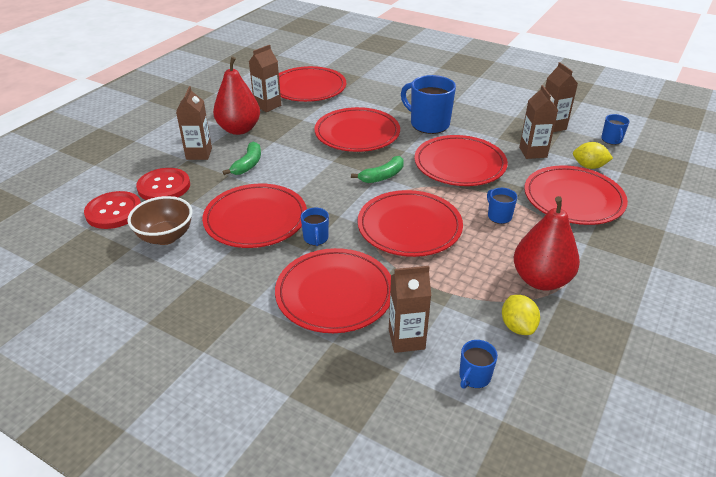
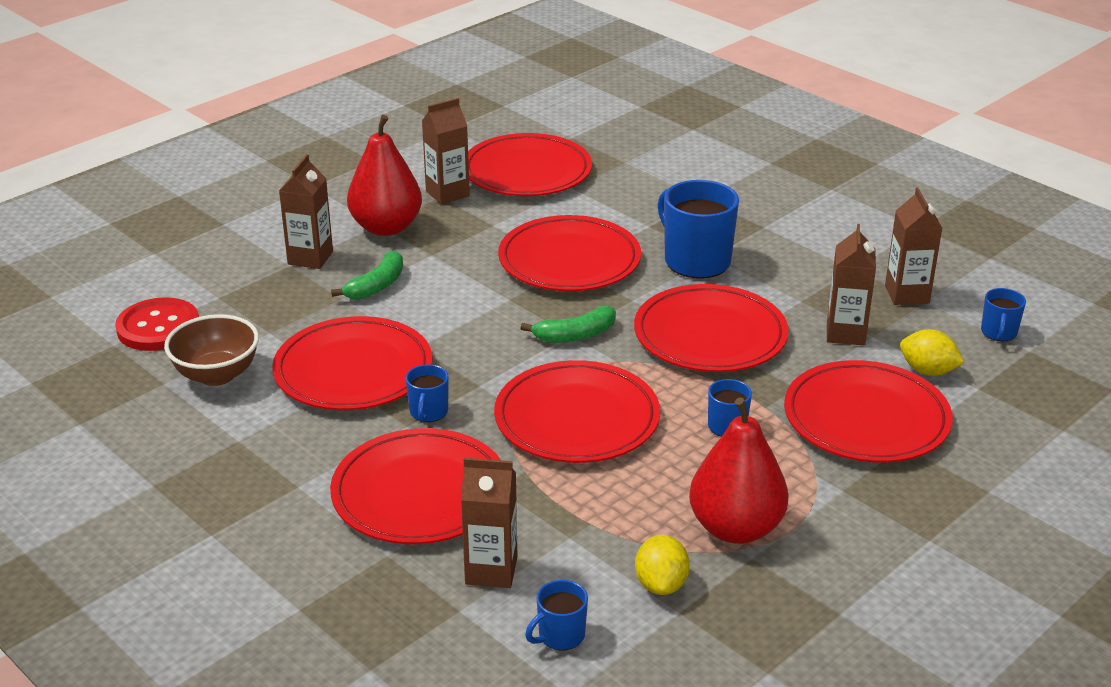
camera: 15 degrees right, 5 degrees down
(164, 186) = (240, 301): red button -> none

